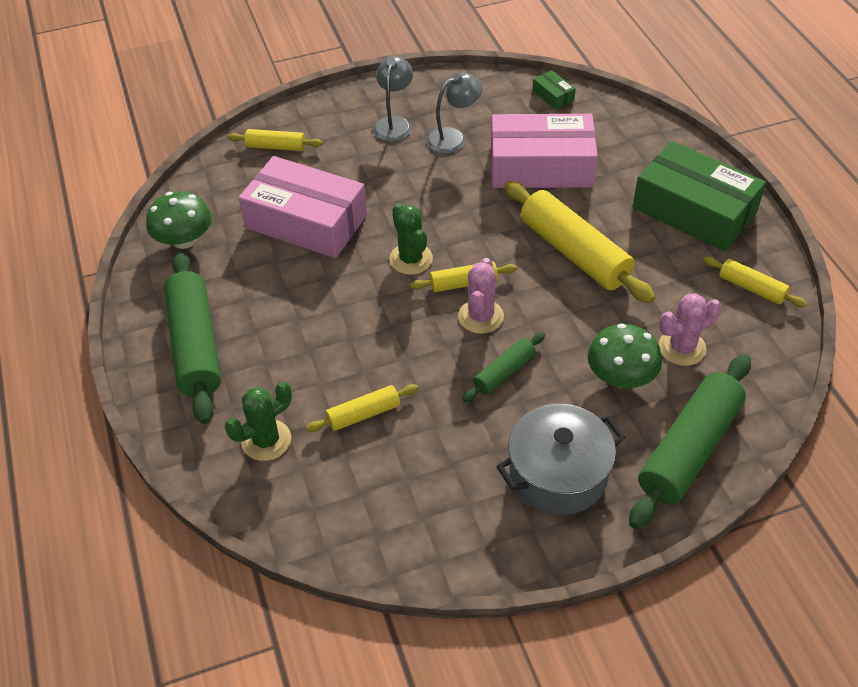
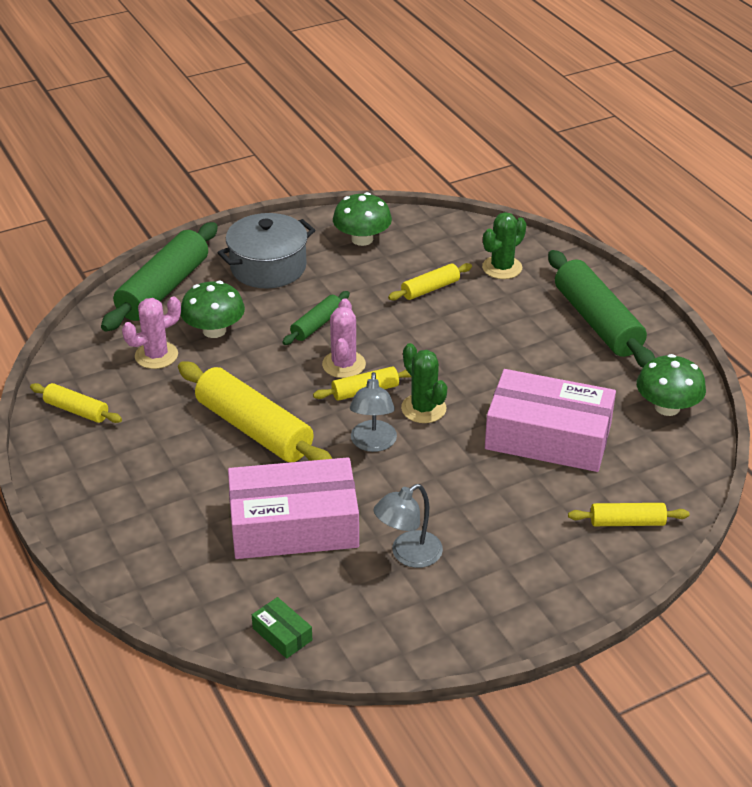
camera: 170 degrees right, 10 degrees down
(394, 123) = (490, 569): grey lamp -> grey lamp (373, 443)
(430, 515) = (362, 239): none -> green mushroom
(694, 210) = (117, 485): green box -> none

